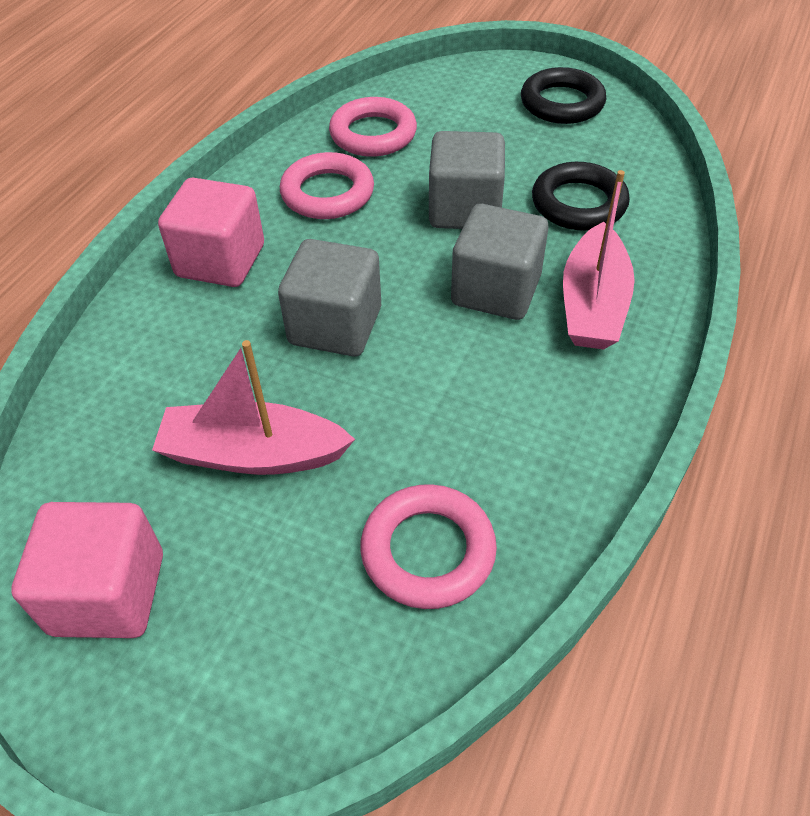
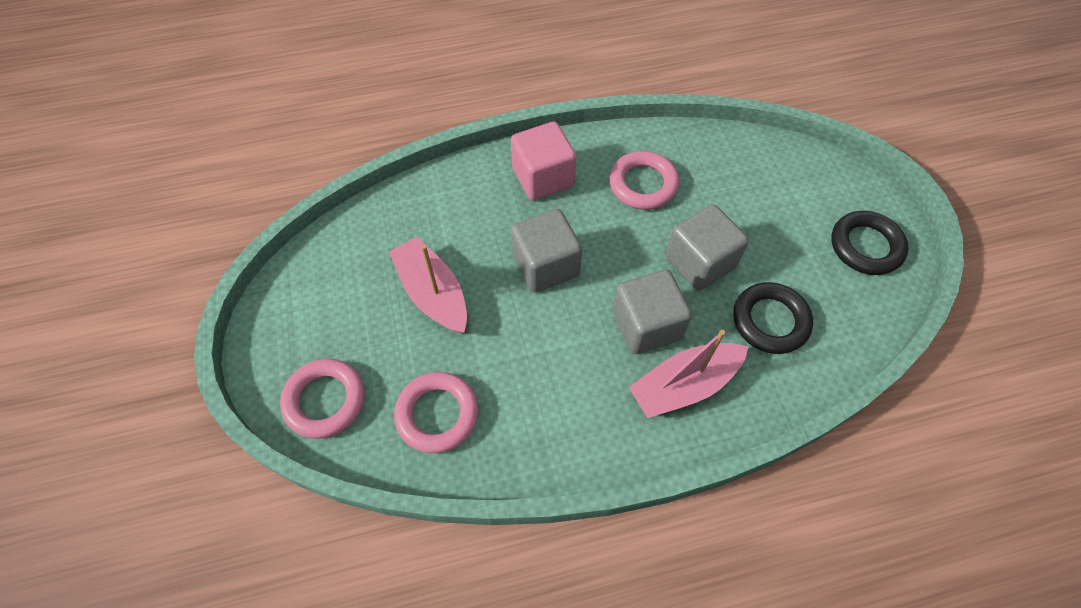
camera: 50 degrees right, 10 degrees up
(108, 593) = (316, 296): pink cube -> none
(373, 134) = (718, 167): pink ring -> pink ring (325, 400)

